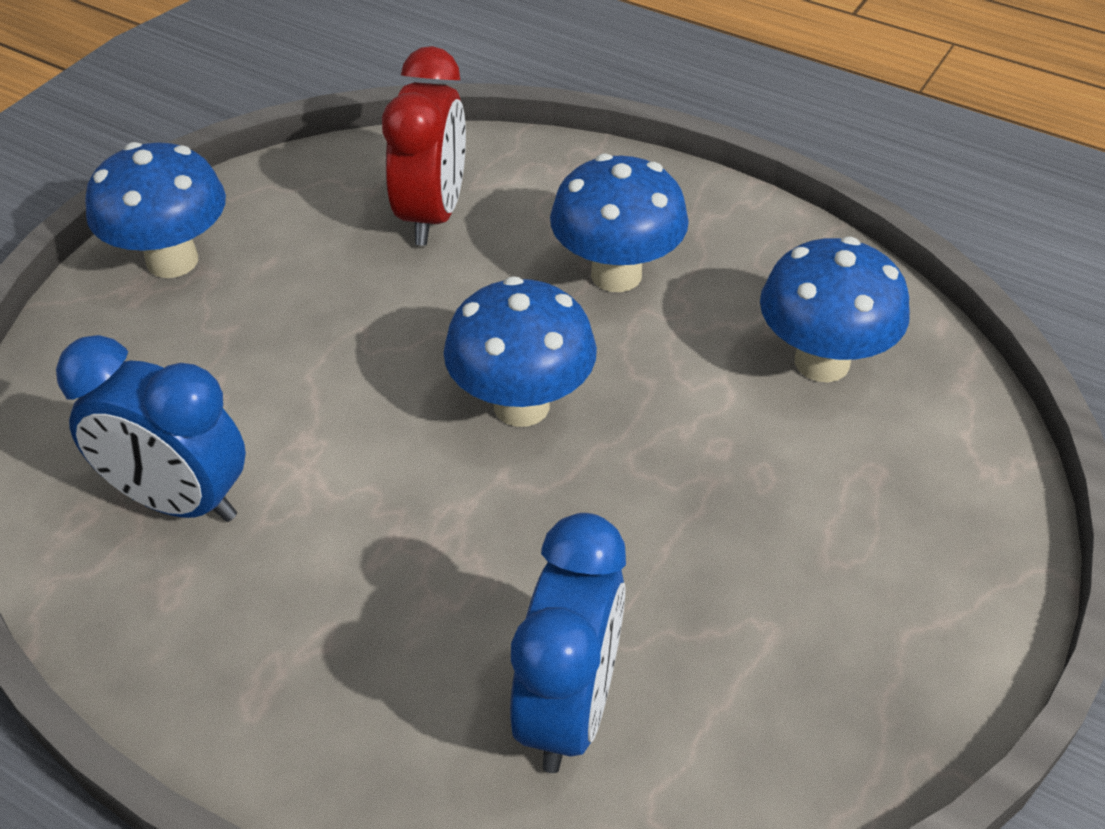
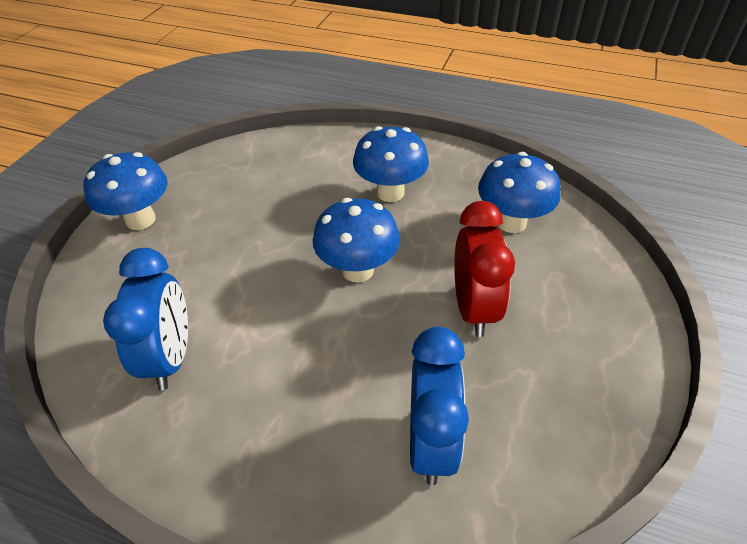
camera: 10 degrees left, 0 degrees up
(178, 501) = (170, 357): blue clock -> blue clock turned 105 degrees counterclockwise
(432, 215) = (283, 175): red clock -> red clock (474, 308)

